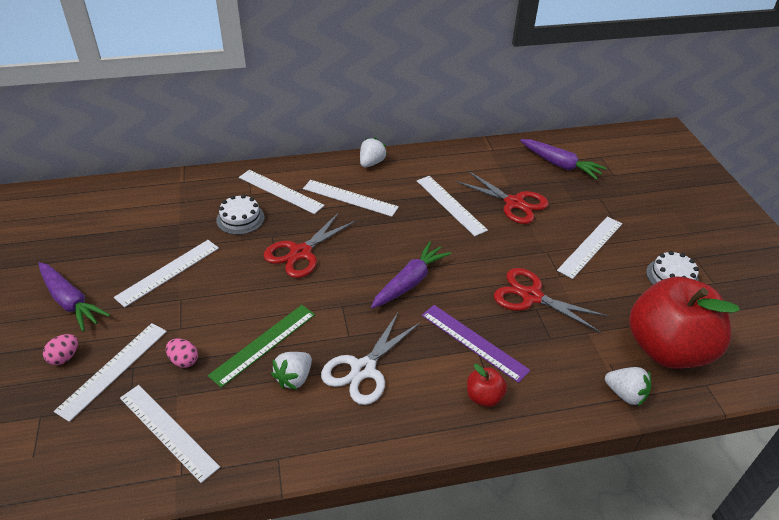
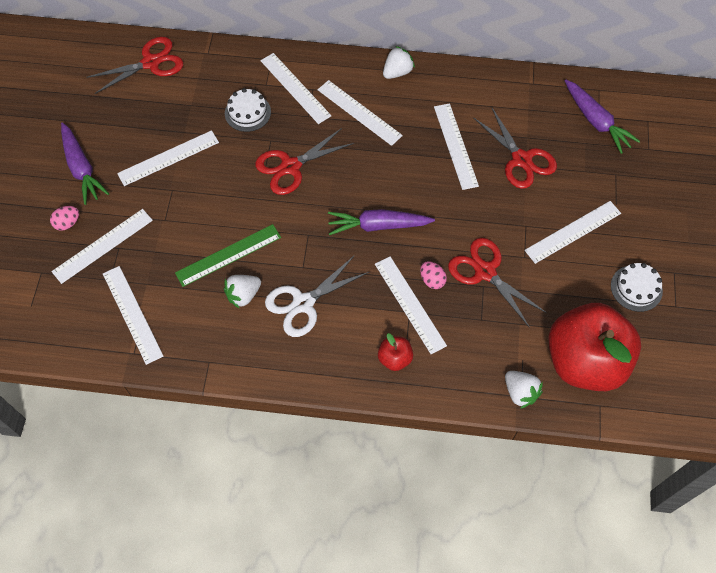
camera: 20 degrees right, 20 degrees up
(126, 199) = (151, 63): none -> red scissors
(184, 360) = (159, 253): pink egg -> pink egg (432, 280)
(409, 282) = (378, 226): purple carrot -> purple carrot turned 150 degrees counterclockwise
(473, 342) = (409, 304): purple ruler -> white ruler

